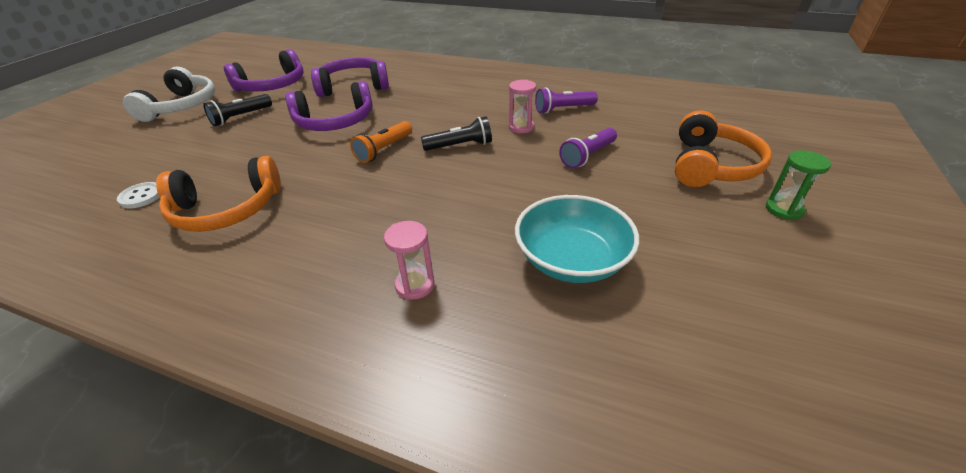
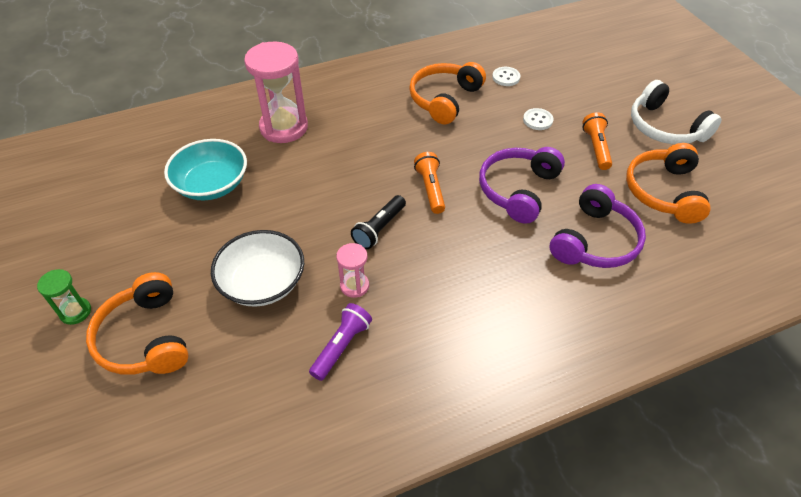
camera: 135 degrees right, 10 degrees up
(220, 150) = (537, 120): none -> white button
(240, 117) = (596, 148): black flashlight -> orange flashlight
(272, 86) = (663, 192): purple headphones -> orange headphones
(415, 285) = (284, 127): pink hourglass -> pink hourglass, size x2.04
(587, 156) = (262, 283): purple flashlight -> white bowl

